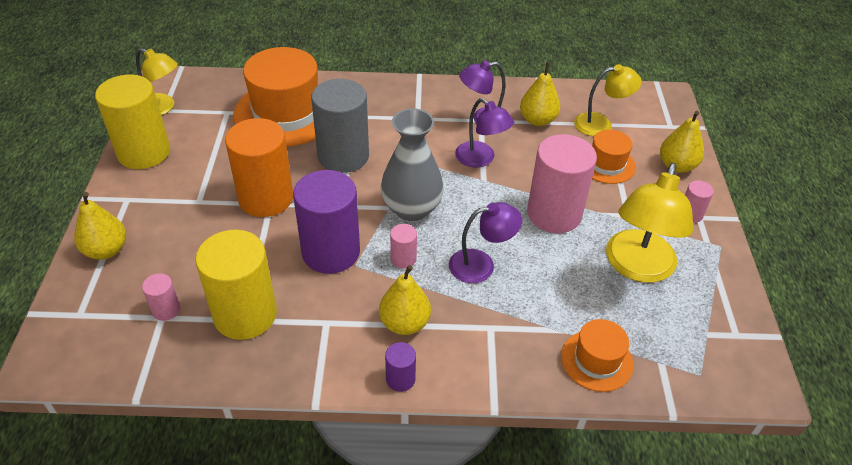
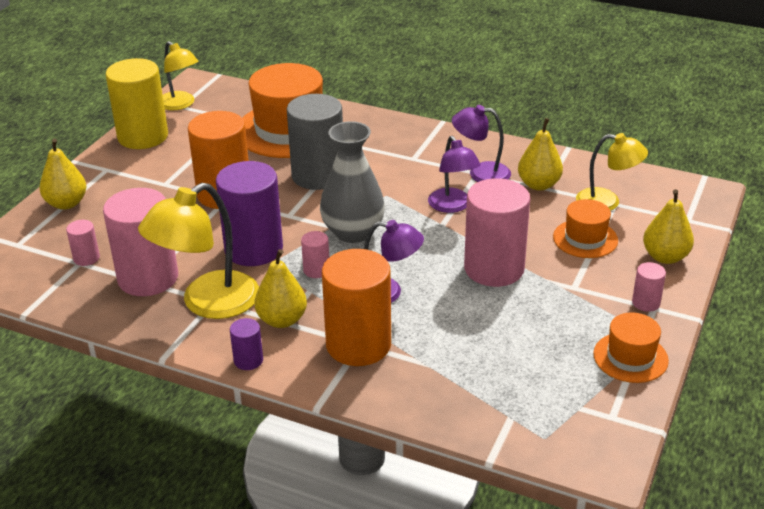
camera: 25 degrees right, 10 degrees down
(245, 315) = (148, 278): yellow cylinder -> pink cylinder
(489, 329) = (358, 345): none -> orange cylinder
(596, 360) = (445, 397): orange hat -> orange hat (630, 357)
(637, 267) = (548, 334): yellow lamp -> yellow lamp (208, 303)

